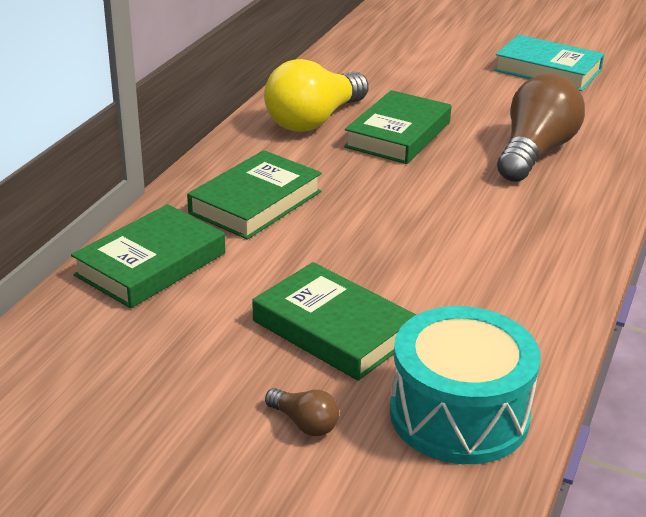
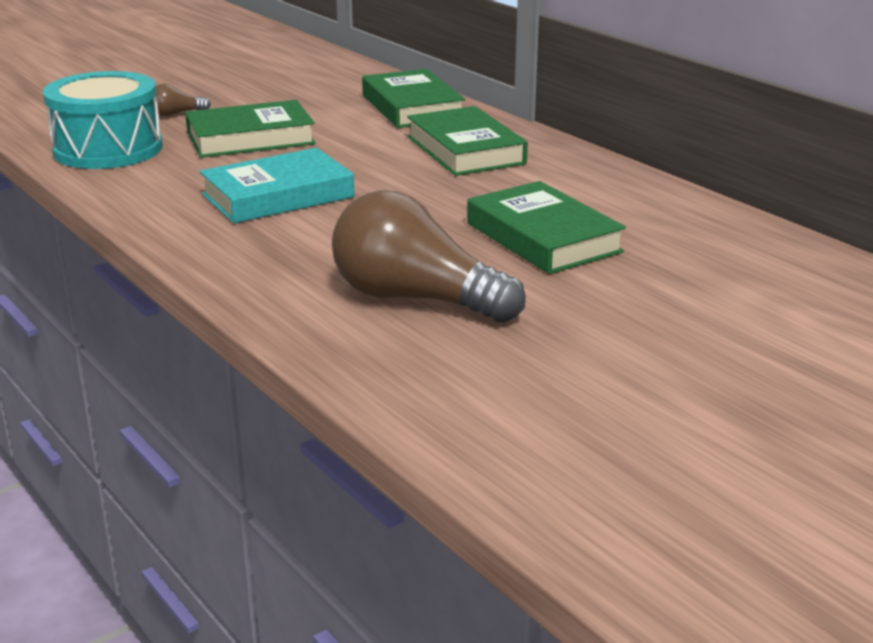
camera: 120 degrees right, 5 degrees down
(314, 120) = (622, 206): yellow light bulb -> none
(535, 152) = (416, 299): brown light bulb -> brown light bulb turned 150 degrees clockwise
(547, 70) = (679, 413): turquoise book -> turquoise book (278, 196)

